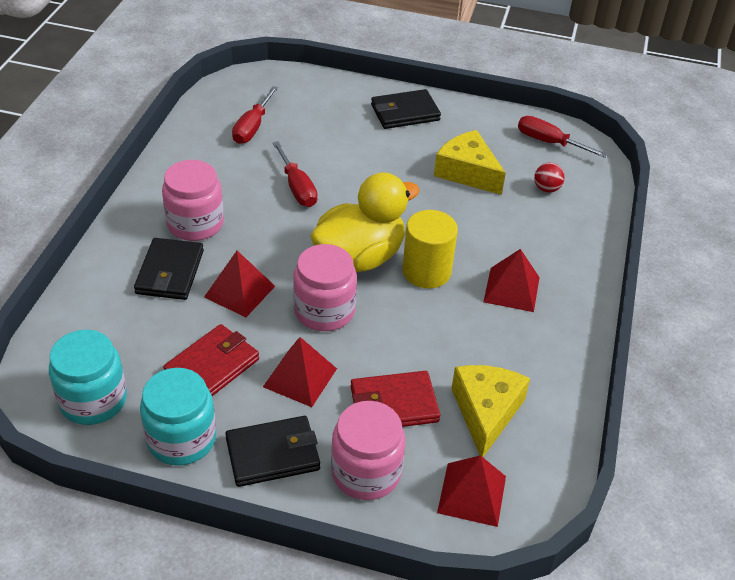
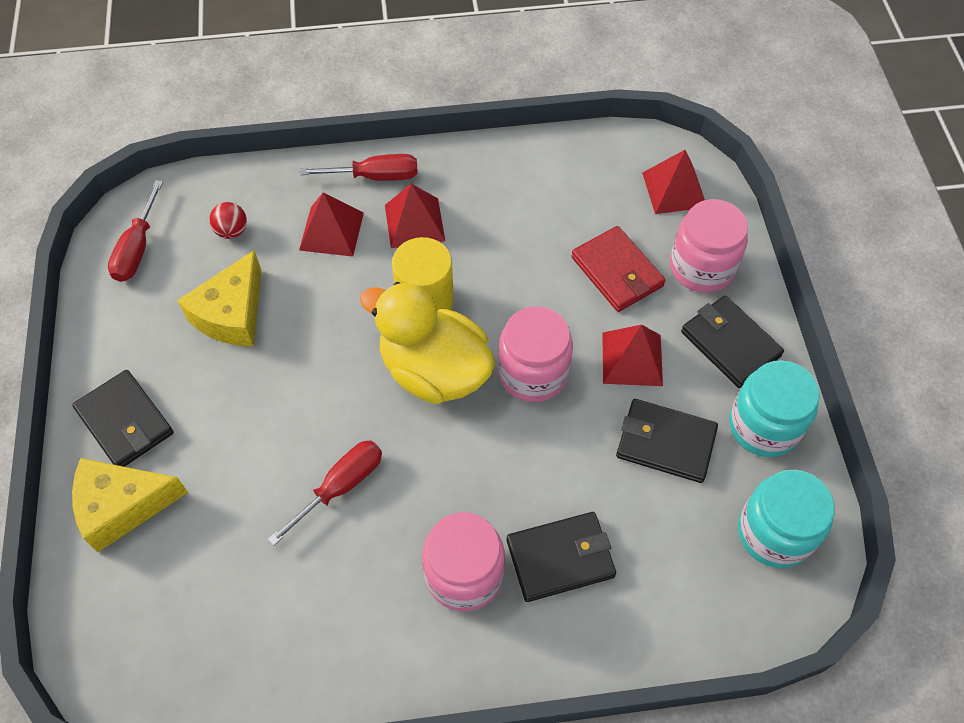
camera: 110 degrees left, 15 degrees up
(212, 366) = (665, 442): red wallet -> black wallet
(239, 291) = (550, 467): red pyramid -> red pyramid (331, 231)
(252, 127) = (230, 603): red screwdriver -> red screwdriver (375, 176)
(486, 412) = (584, 202): yellow cheese -> yellow cheese (123, 506)

